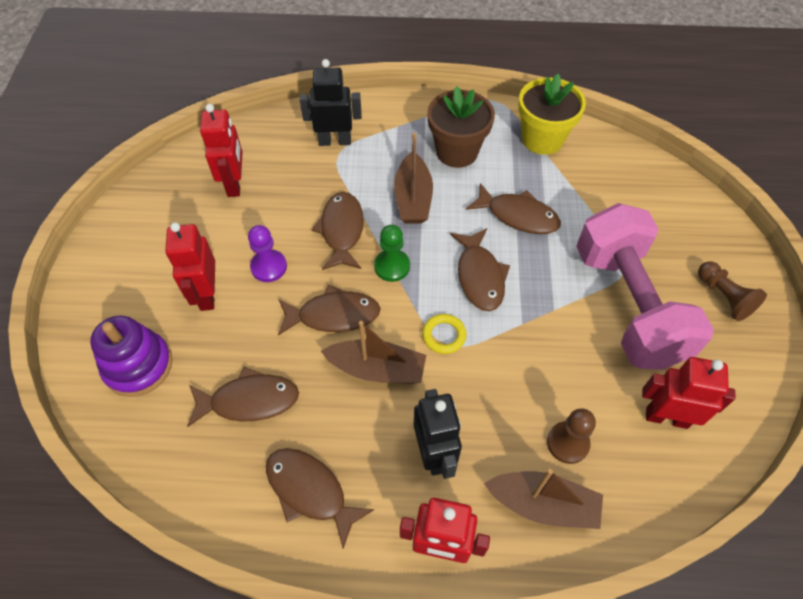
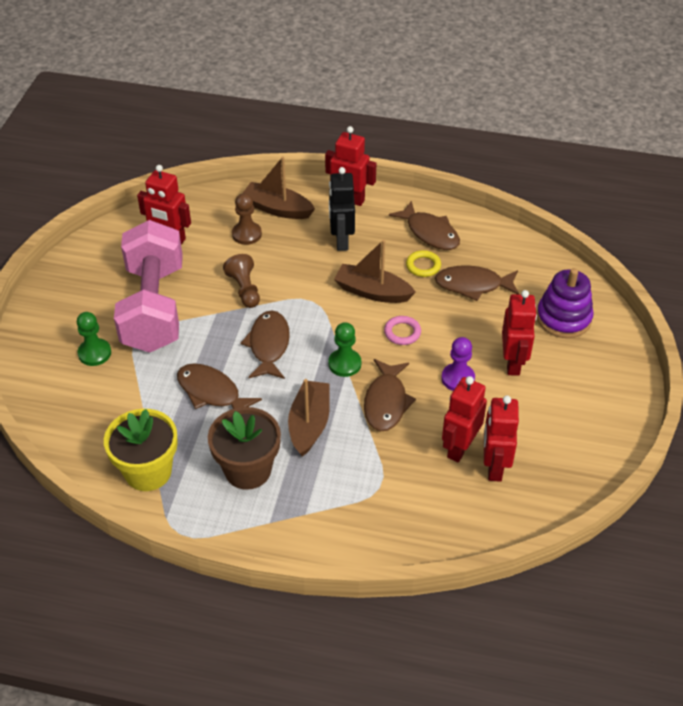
camera: 170 degrees left, 10 degrees down
(267, 196) = (459, 447): none -> red robot
(334, 315) = (402, 332): brown fish -> pink ring
(335, 141) = (381, 504): black robot -> none
(444, 335) = (314, 306): yellow ring -> yellow ring (423, 266)
(657, 240) = (94, 353): none -> green pawn
(724, 297) = (71, 303): brown pawn -> brown pawn (244, 289)

